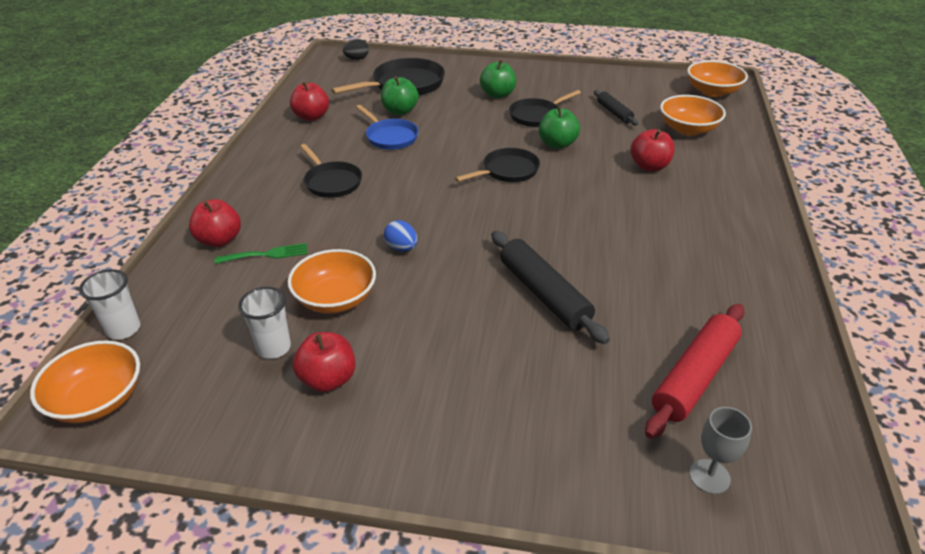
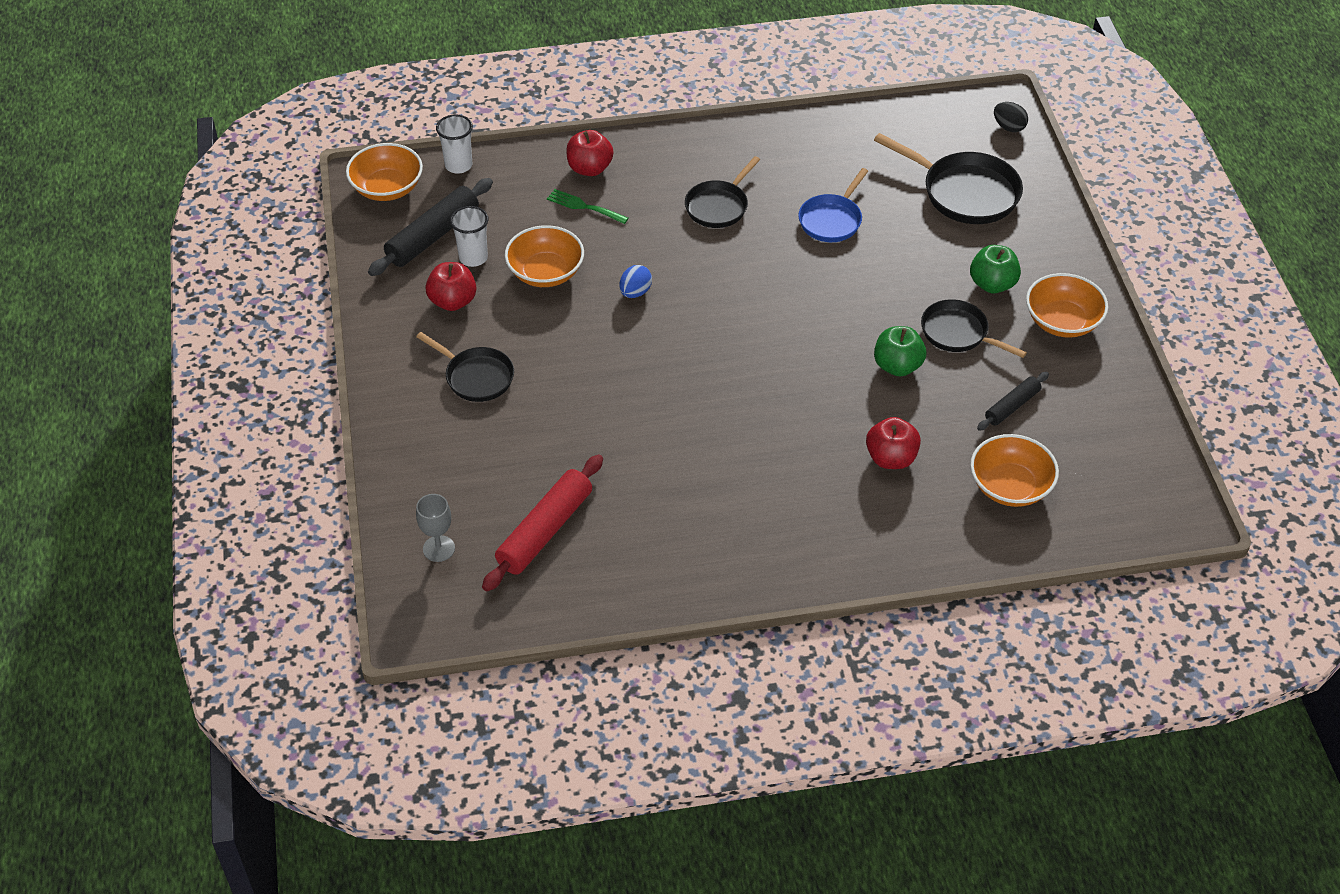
camera: 70 degrees right, 10 degrees up
(266, 254) = (584, 206): green fork -> green fork turned 150 degrees clockwise
(311, 117) = (839, 143): red apple -> none
(400, 111) = (896, 209): green apple -> none
(507, 171) = (813, 335): black pan -> black pan (476, 377)
(544, 294) = (612, 409): black rolling pin -> black rolling pin (433, 236)
(694, 377) = (545, 531): red rolling pin -> red rolling pin turned 75 degrees counterclockwise
(712, 91) = (1144, 504): orange bowl -> orange bowl (1062, 321)

